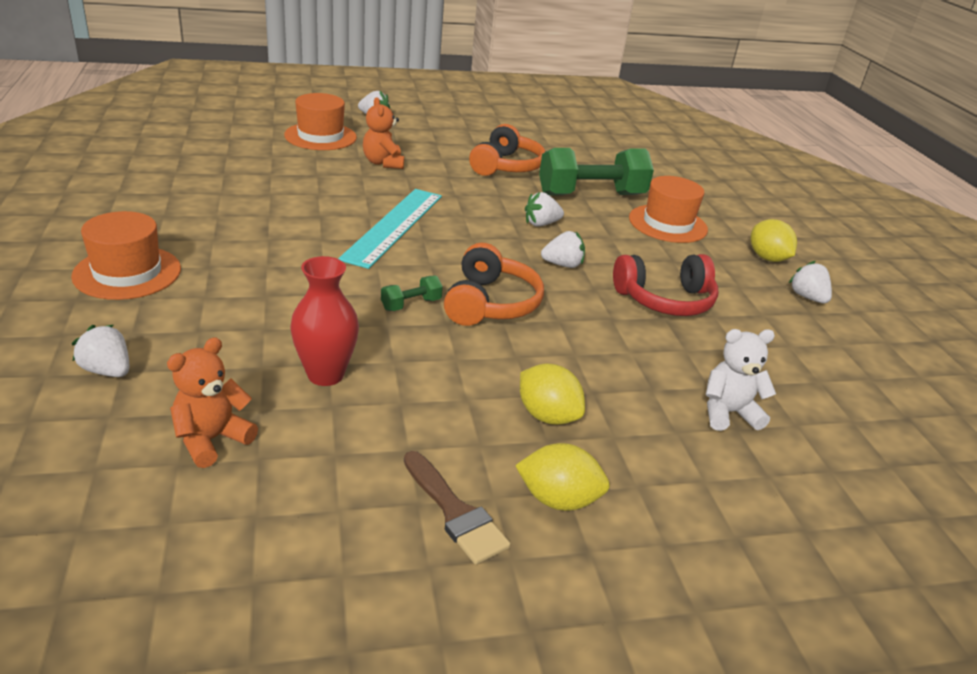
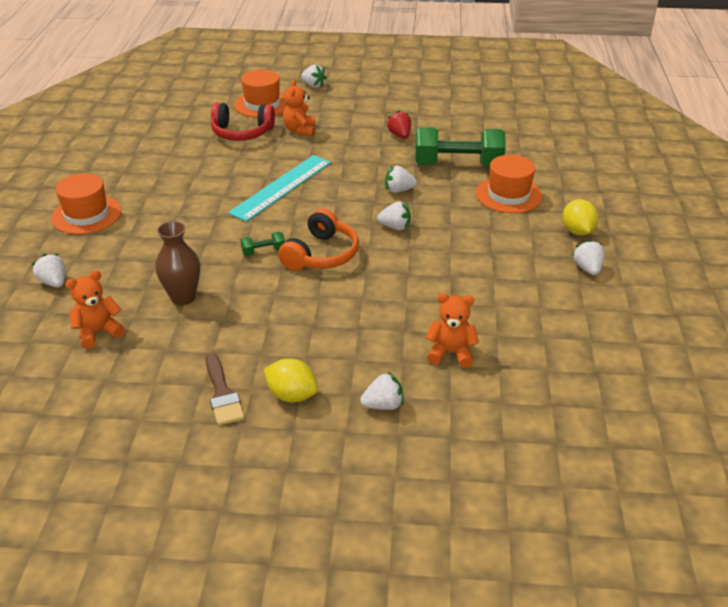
camera: 20 degrees right, 5 degrees up
(325, 374) = (183, 297): red vase -> brown vase
(506, 166) = (400, 135): orange headphones -> red strawberry
(547, 415) = (316, 340): yellow lemon -> none
(665, 300) = (460, 262): red headphones -> red headphones (242, 133)
(690, 496) = (383, 405): none -> white strawberry
(728, 413) = (451, 353): white teddy bear -> orange teddy bear

